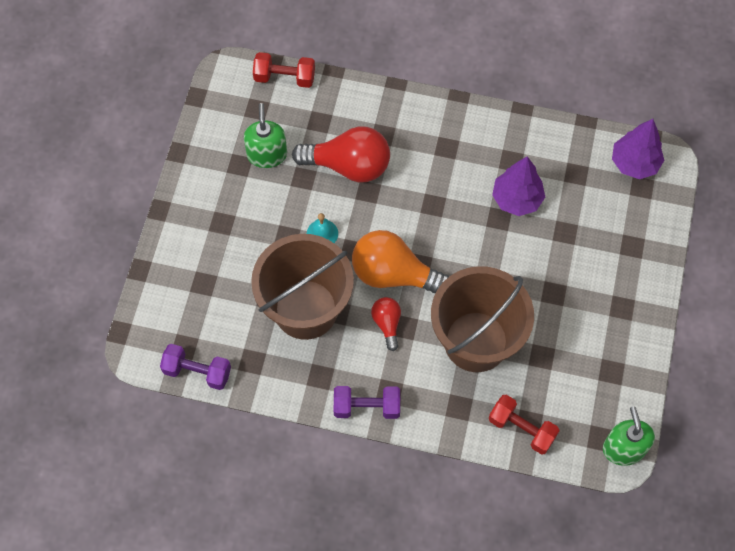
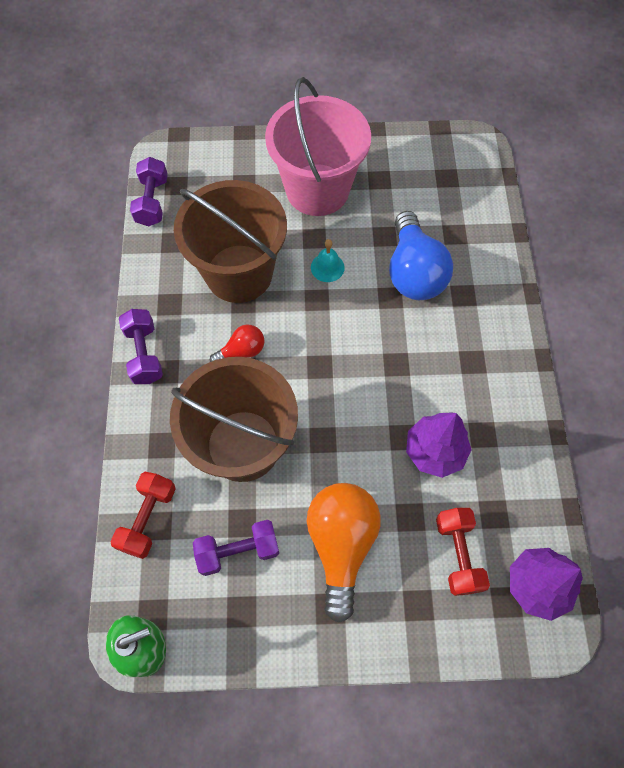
camera: 75 degrees right, 0 degrees up
(234, 220) = (317, 190): none -> pink bucket
(267, 154) = (399, 198): green soap dispenser -> none
(284, 77) = (492, 191): red dumbbell -> red dumbbell (458, 554)
(348, 165) = (413, 272): red light bulb -> blue light bulb
(393, 274) = (301, 344): orange light bulb -> orange light bulb (341, 544)
(564, 364) = (238, 551): none -> purple dumbbell

